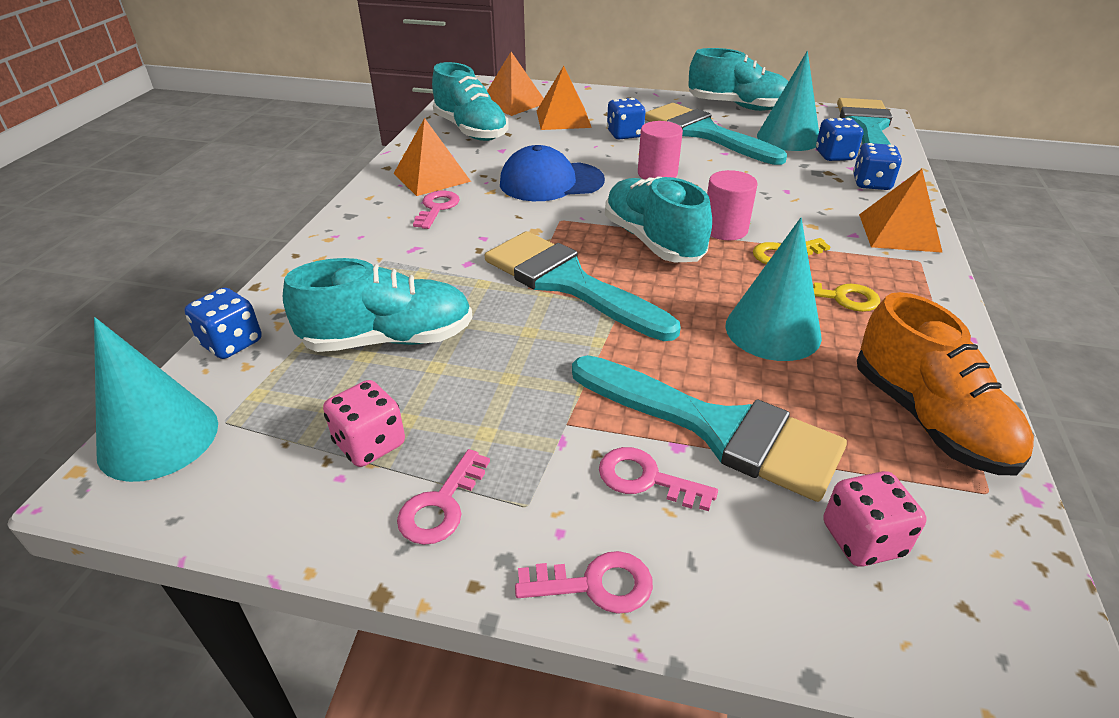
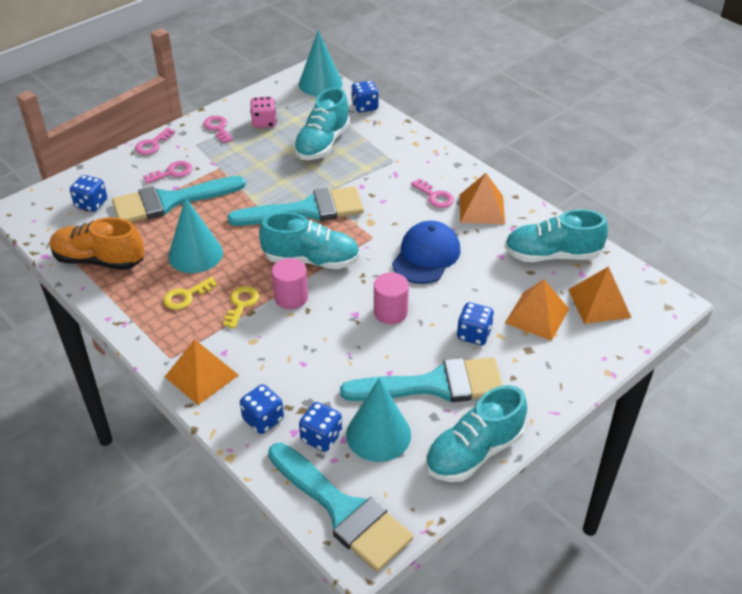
camera: 125 degrees right, 5 degrees up
(862, 539) = (91, 204): pink dice -> blue dice

